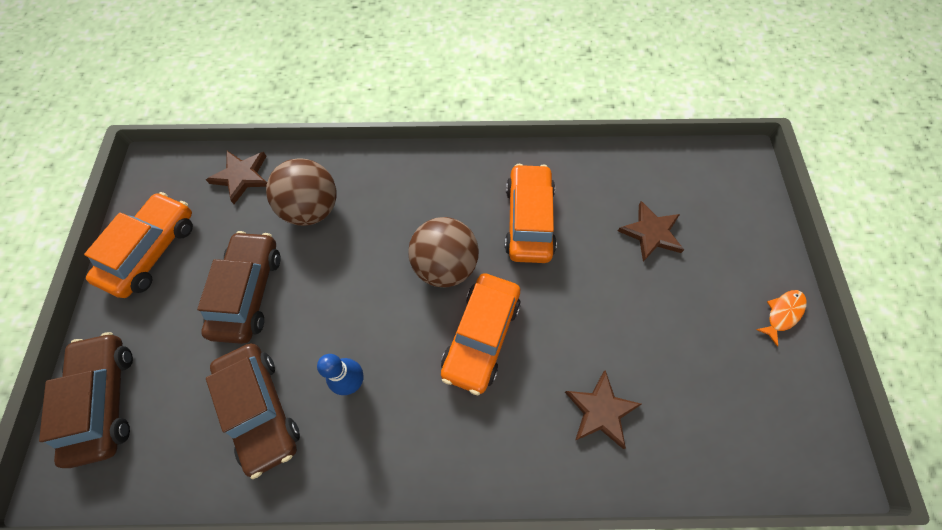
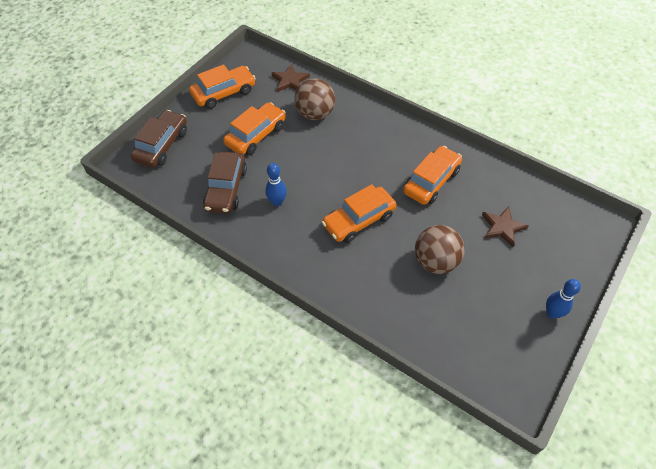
camera: 35 degrees right, 10 degrees down
(248, 292) = (256, 135): brown car -> orange car
(445, 266) = (365, 177): brown ball -> brown ball (435, 261)
(601, 410) = (397, 291): brown star -> none
(782, 314) = (552, 313): orange fish -> blue bowling pin

